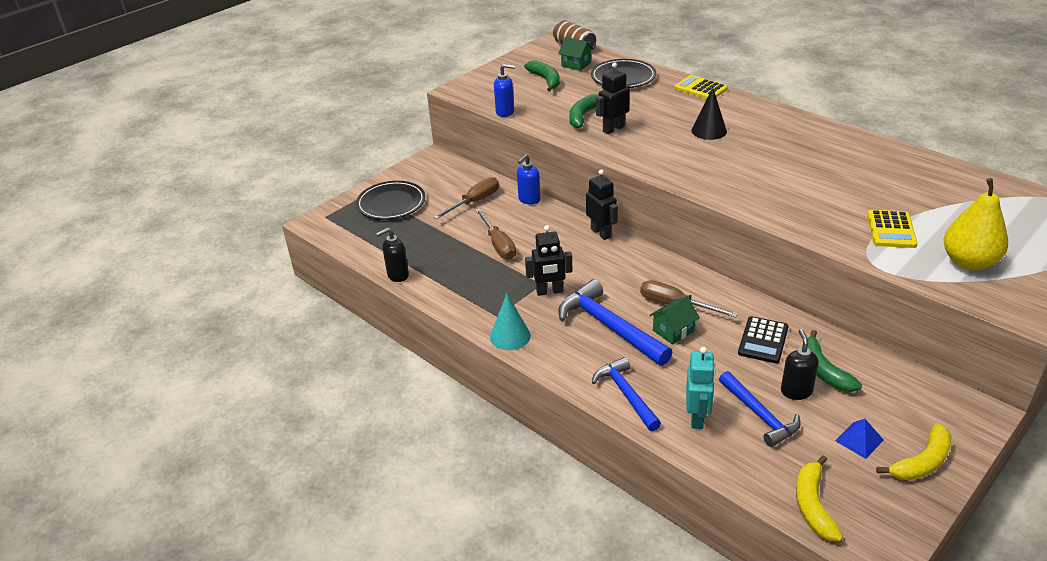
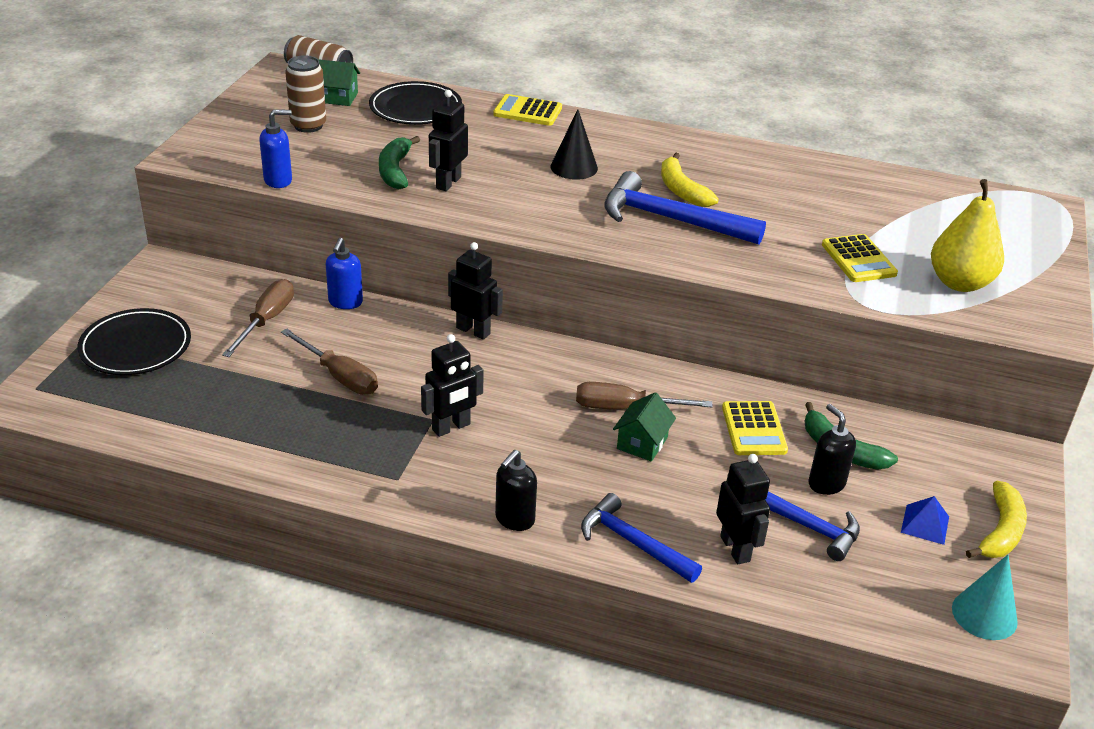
camera: 30 degrees left, 0 degrees up
(397, 275) = (212, 454): black soap dispenser -> black soap dispenser (514, 519)
(510, 336) = (434, 504): turquoise cone -> turquoise cone (984, 614)
(545, 80) = (308, 125): green banana -> brown can
(609, 326) = (558, 457): blue hammer -> blue hammer (670, 219)
(697, 417) = (735, 549): turquoise robot -> black robot
(763, 340) = (754, 429): black calculator -> yellow calculator
(813, 505) = (923, 618): yellow banana -> yellow banana (681, 190)

